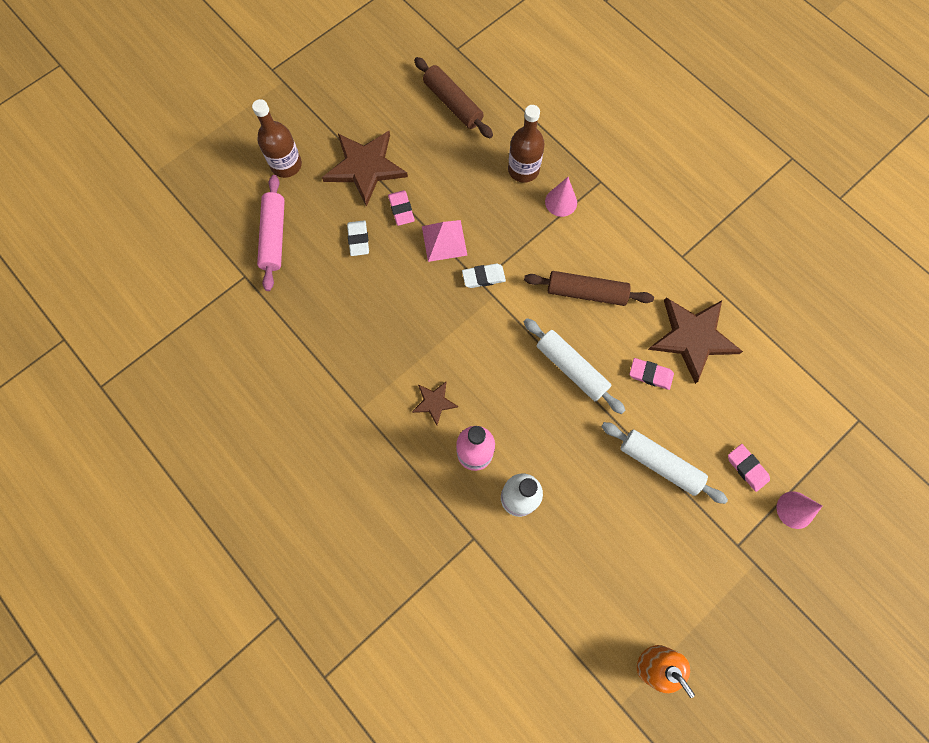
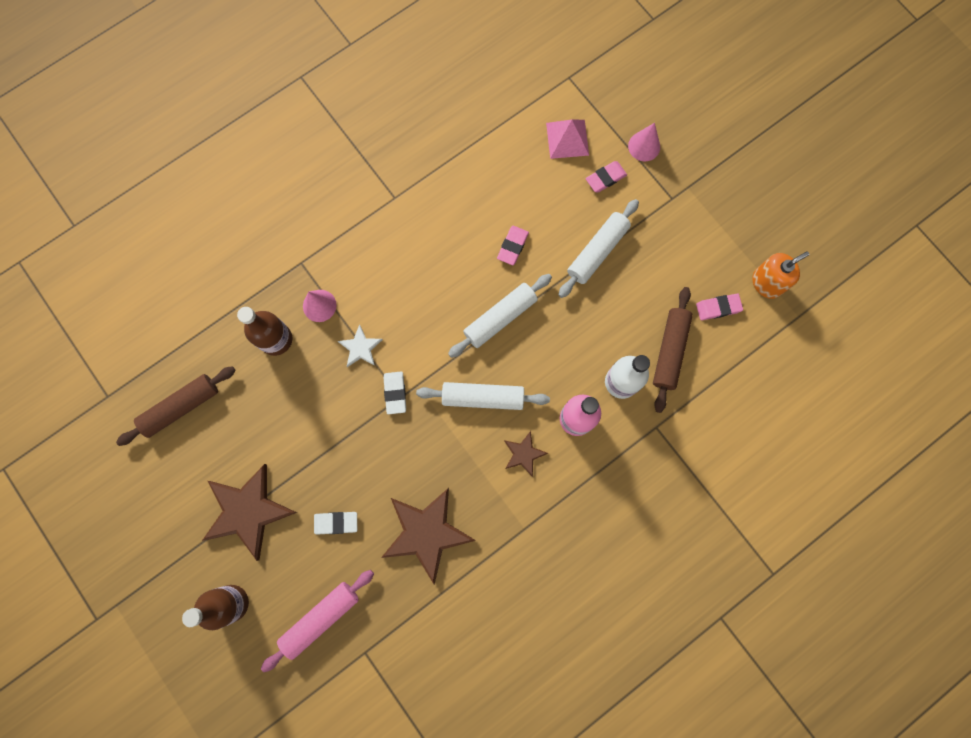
camera: 85 degrees left, 5 degrees up
(274, 236) = (320, 618): pink rolling pin -> pink rolling pin turned 45 degrees counterclockwise
(401, 209) = (306, 474): pink eraser -> pink eraser (718, 308)
(444, 240) = (348, 430): pink pyramid -> pink pyramid (567, 139)
(487, 358) = (483, 397): none -> white rolling pin
(524, 242) = (360, 348): none -> white star
(586, 292) = (423, 293): brown rolling pin -> brown rolling pin (669, 351)
(693, 337) = (479, 202): brown star -> brown star (426, 533)

